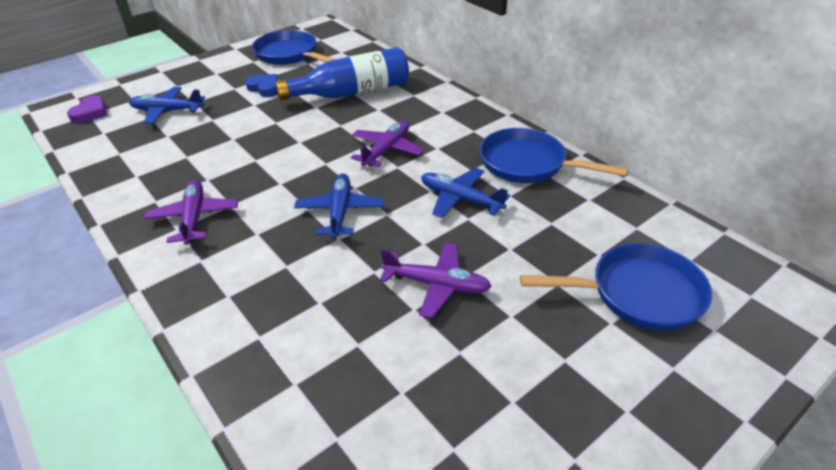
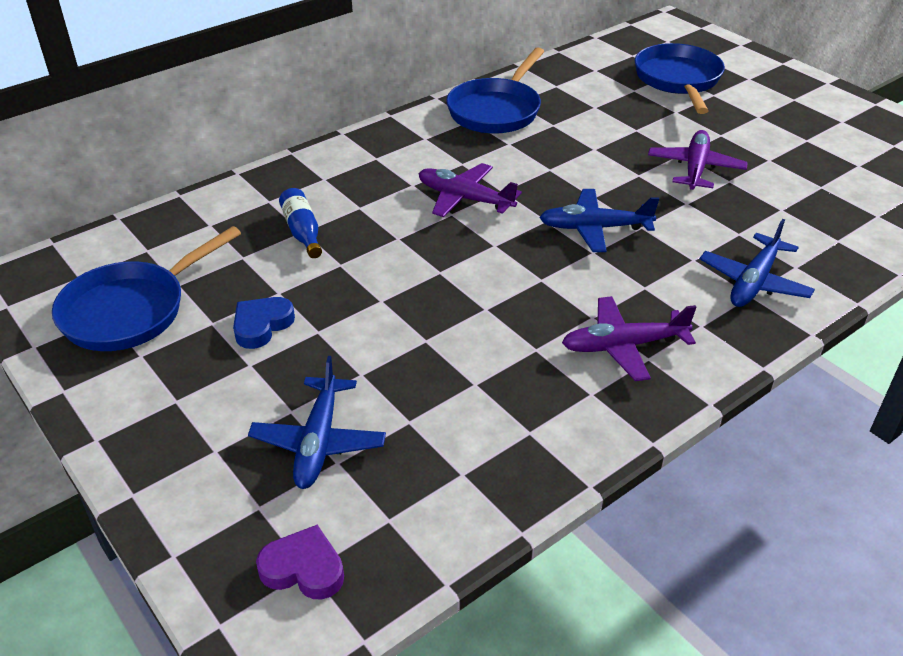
camera: 90 degrees left, 0 degrees up
(352, 92) = (302, 231): blue bottle -> blue bottle, size x0.48
(460, 199) = (563, 152): blue plane -> blue plane (754, 282)

